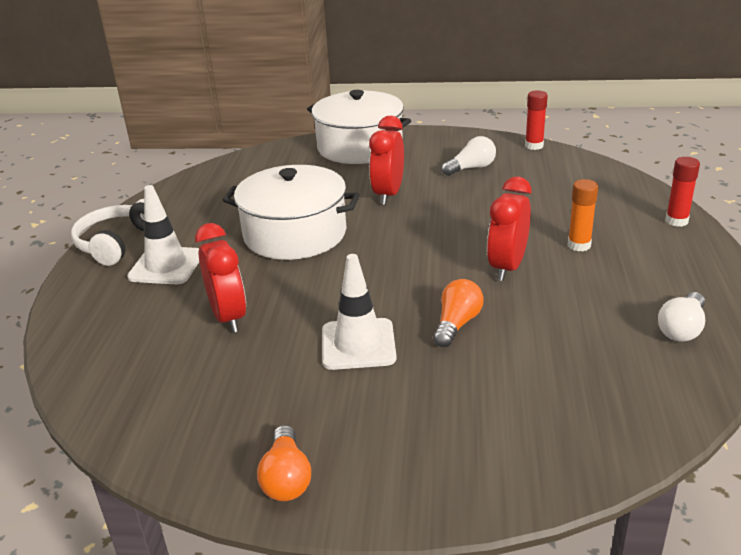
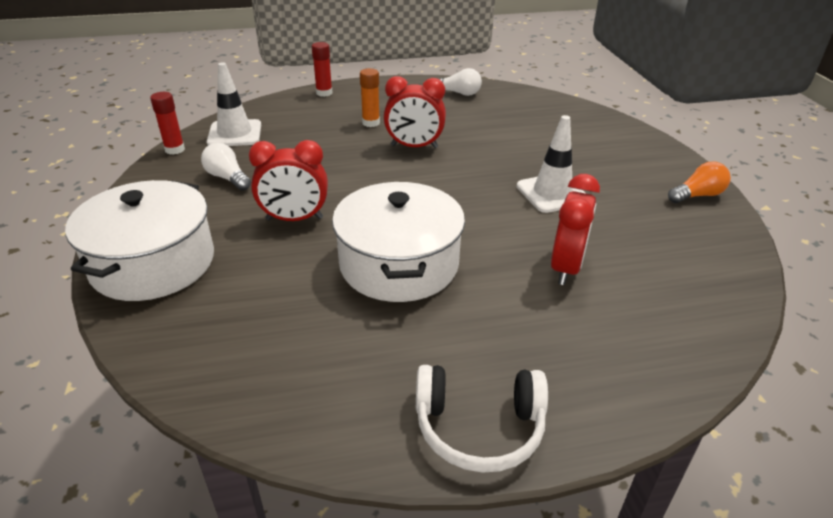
camera: 110 degrees left, 5 degrees up
(166, 266) = (508, 348): white traffic cone -> white traffic cone (235, 134)
(228, 317) = (566, 268): red clock -> red clock turned 150 degrees clockwise
(457, 324) = (500, 158): orange light bulb -> none

